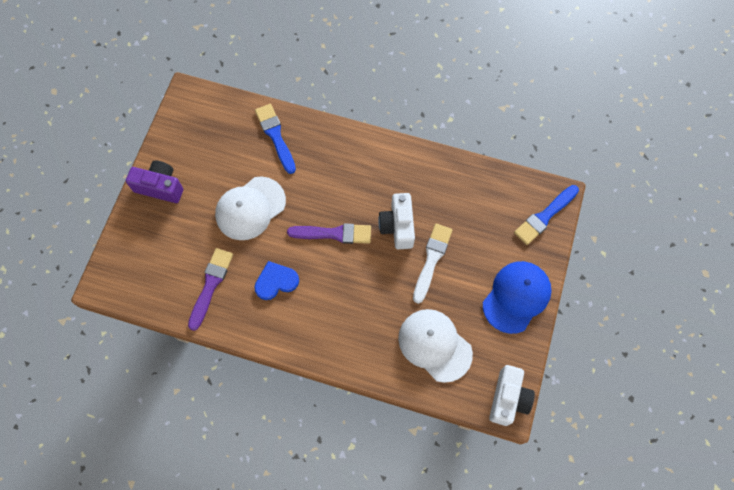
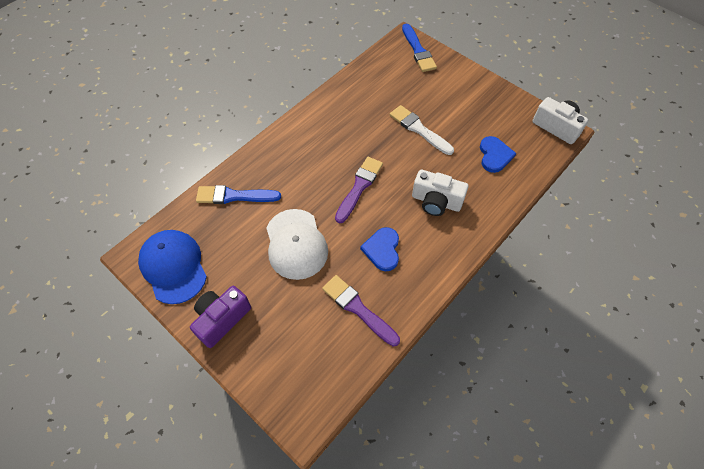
camera: 65 degrees left, 10 degrees down
(398, 226) = (377, 140): white camera -> white camera (436, 202)
(434, 345) = (494, 155): white cap -> blue heart
(516, 297) = (475, 91): blue cap -> blue cap (173, 267)

